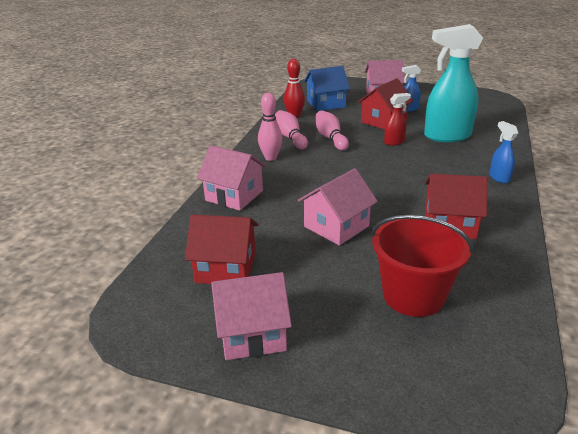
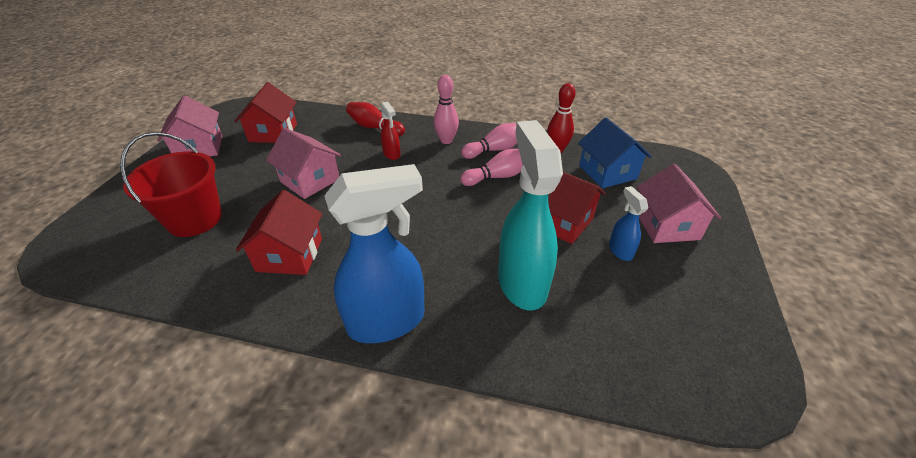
camera: 85 degrees right, 10 degrees up
(234, 195) = (374, 127): pink house -> red bowling pin
(394, 142) = (494, 227): red spray bottle -> red spray bottle (392, 154)
(499, 178) = (387, 321): blue spray bottle -> blue spray bottle, size x2.18

